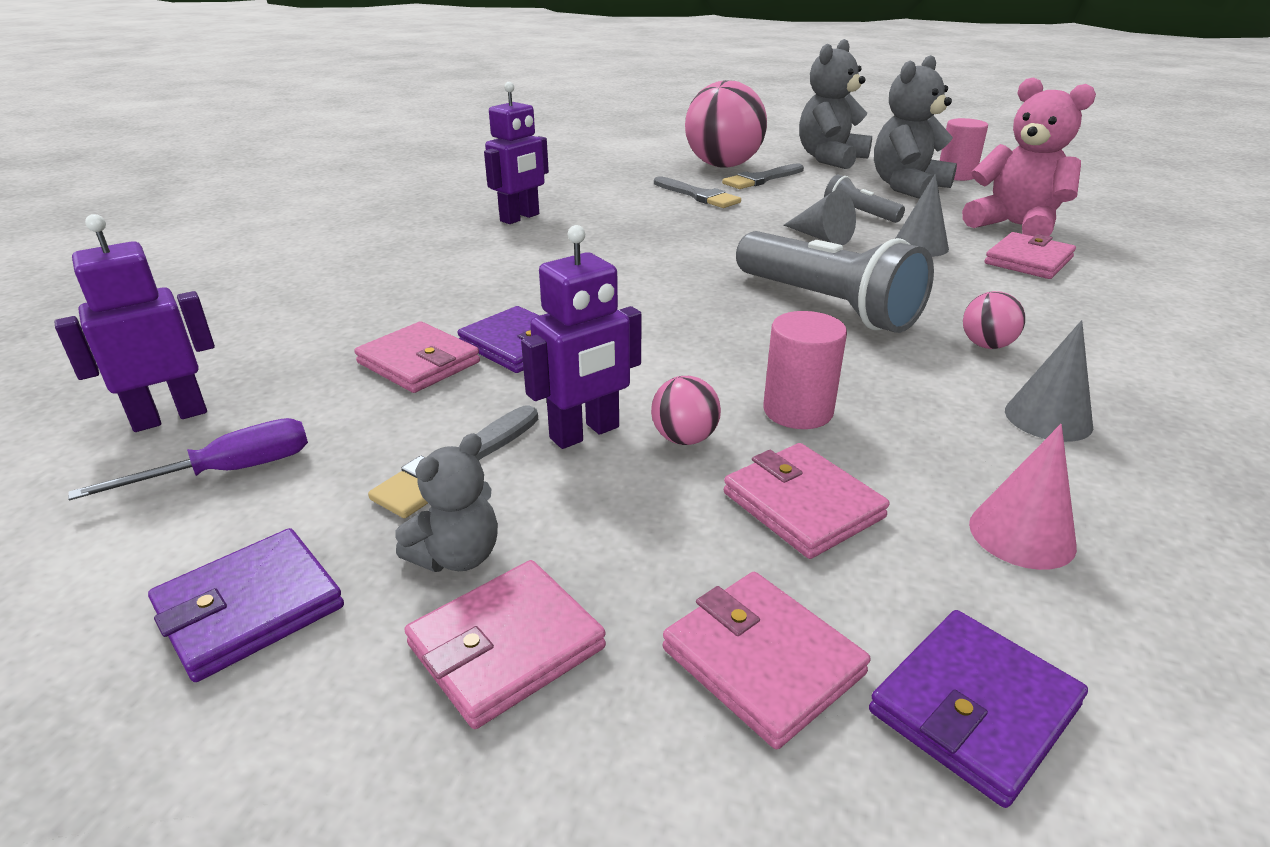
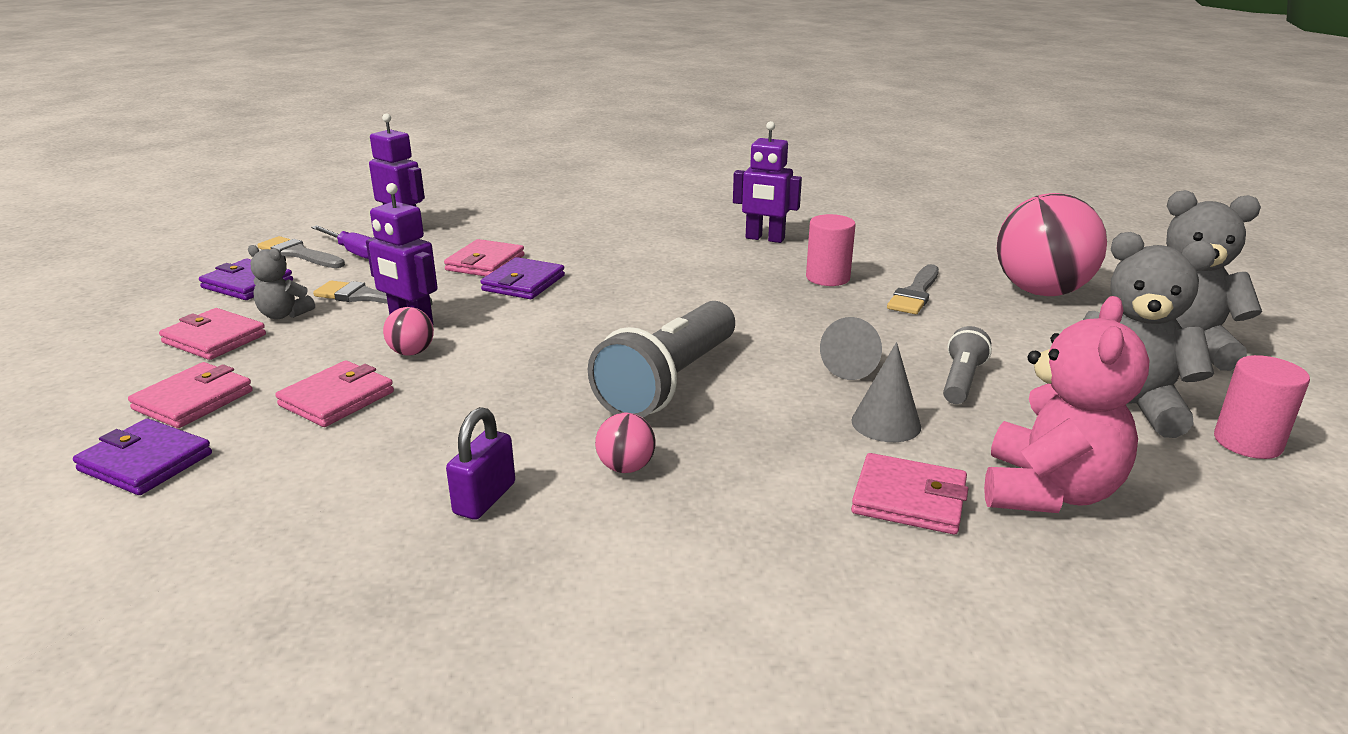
camera: 70 degrees right, 5 degrees down
(761, 179) = (1020, 316): grey brush -> grey brush (299, 254)
(798, 411) = (461, 386): pink cylinder -> pink cylinder (827, 278)
(1021, 534) = (307, 481): pink cone -> none
(1048, 418) = (484, 498): grey cone -> purple padlock

